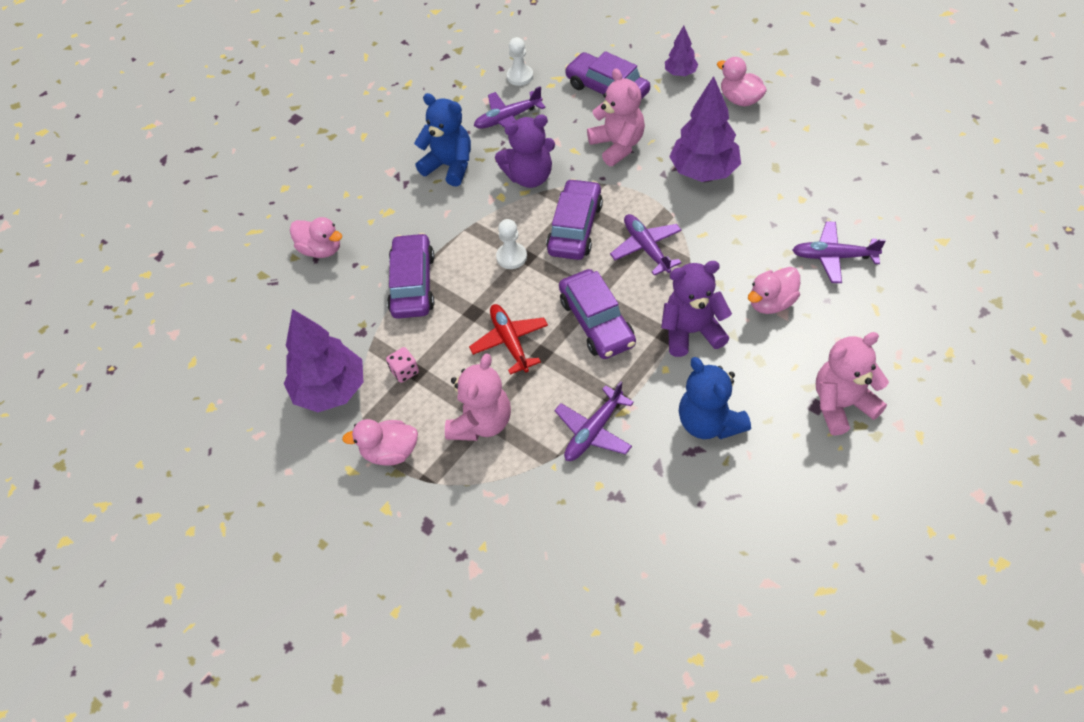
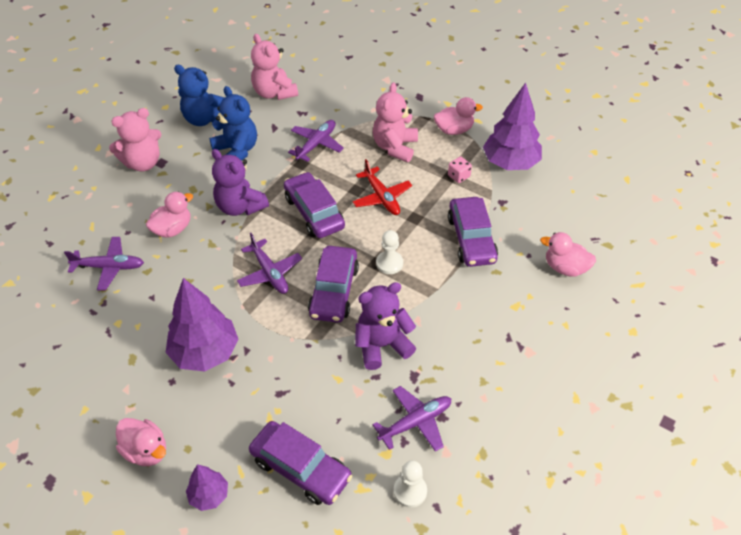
camera: 170 degrees right, 5 degrees down
(449, 166) = (468, 358): blue teddy bear -> blue teddy bear (204, 119)
(617, 145) = (291, 385): pink teddy bear -> pink teddy bear (274, 93)
(691, 332) = (240, 207): purple teddy bear -> purple teddy bear turned 60 degrees clockwise

